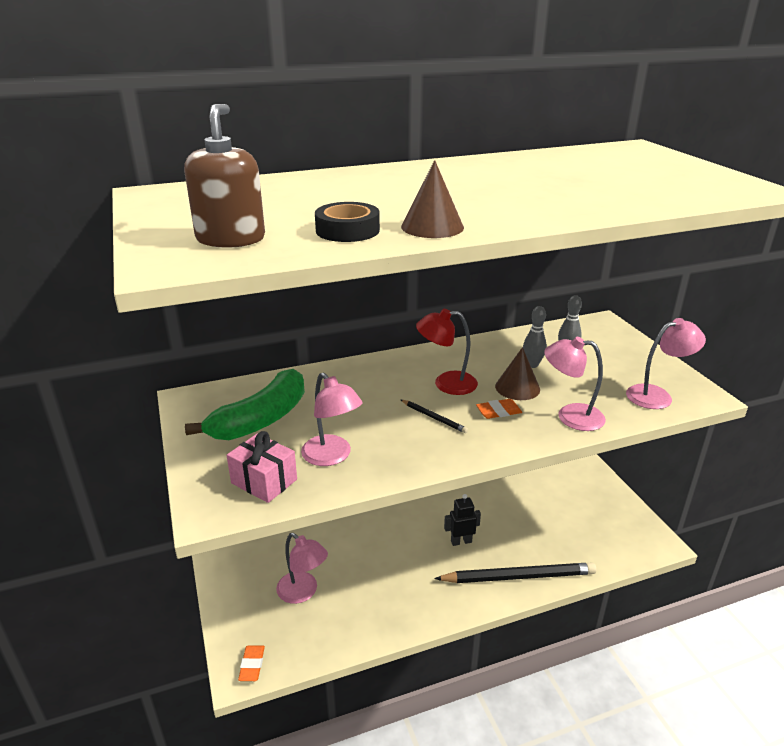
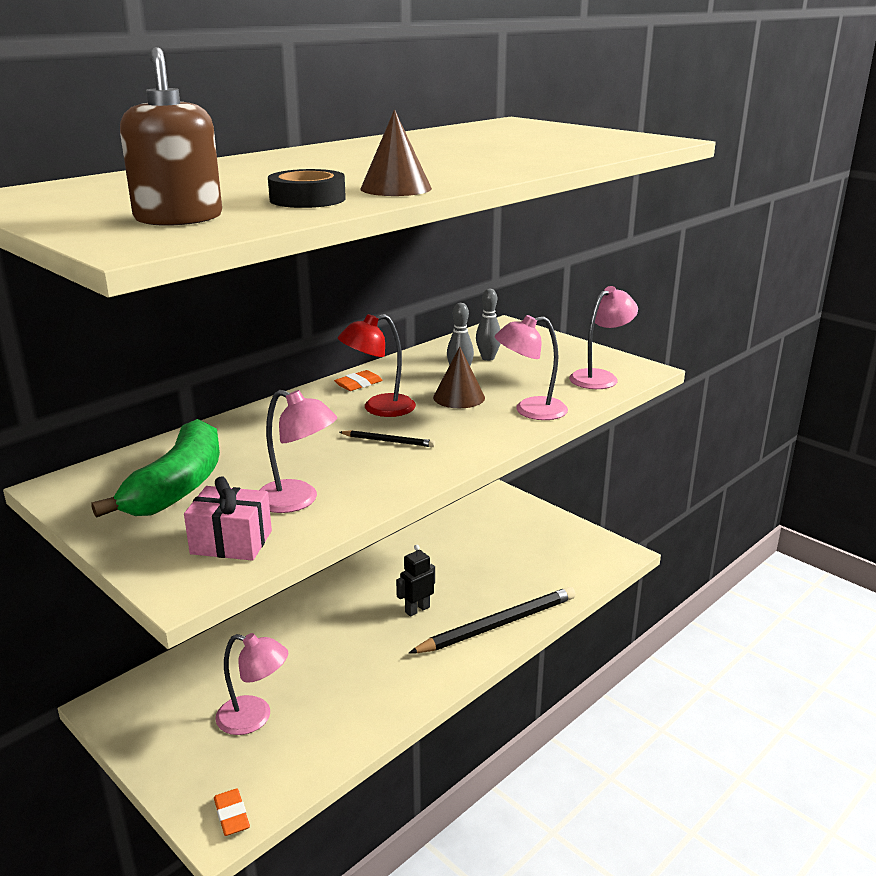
camera: 25 degrees left, 5 degrees down
(498, 412) = (454, 422): orange eraser -> orange eraser (358, 384)

